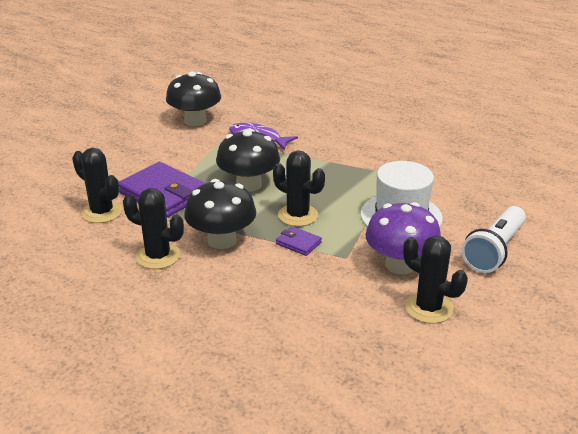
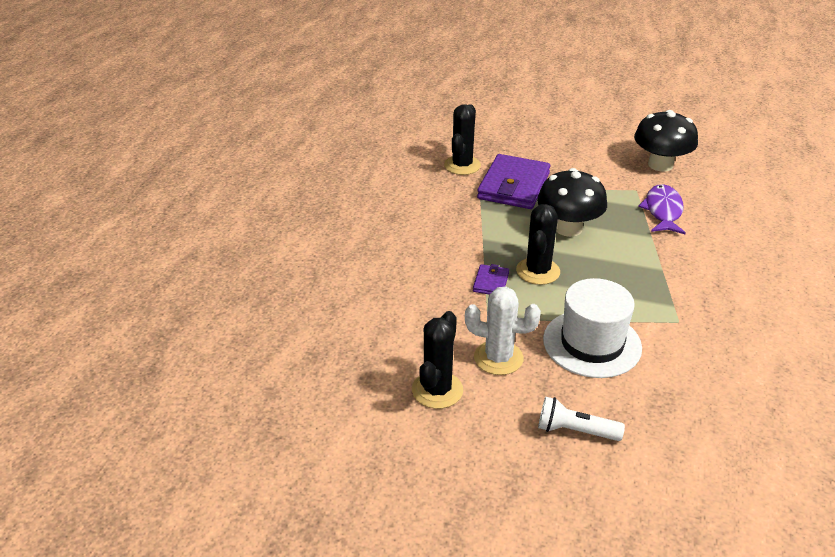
camera: 70 degrees right, 5 degrees up
(158, 256) = (419, 211): black cactus -> none
(222, 240) = (464, 237): black mushroom -> none
(400, 265) = (498, 358): purple mushroom -> white cactus
(494, 251) = (575, 431): white flashlight -> white flashlight, size x0.65

